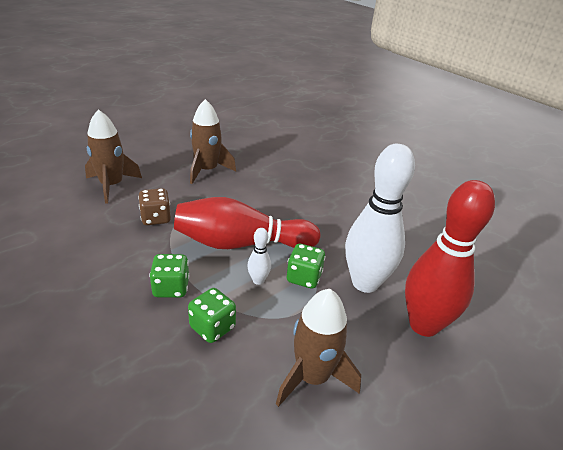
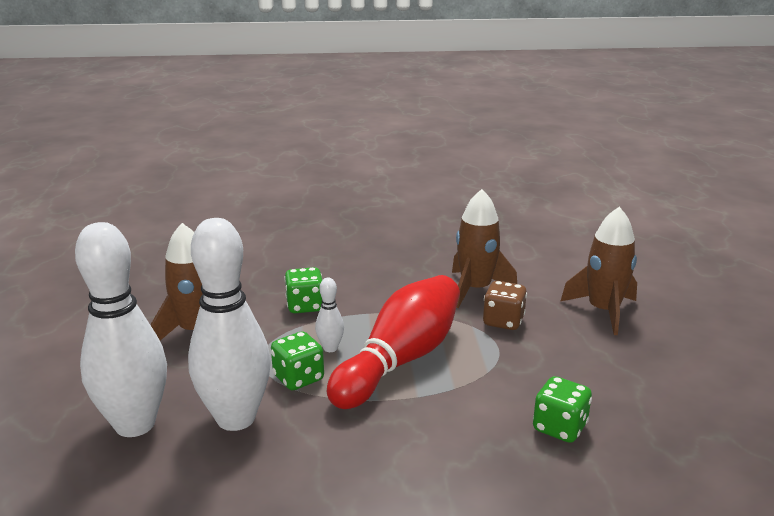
camera: 130 degrees right, 10 degrees down
(171, 288) = (376, 301): green dice -> green dice (559, 427)
(207, 170) = (609, 395): brown rocket -> brown rocket (475, 289)
(423, 325) = (135, 424): red bowling pin -> white bowling pin

